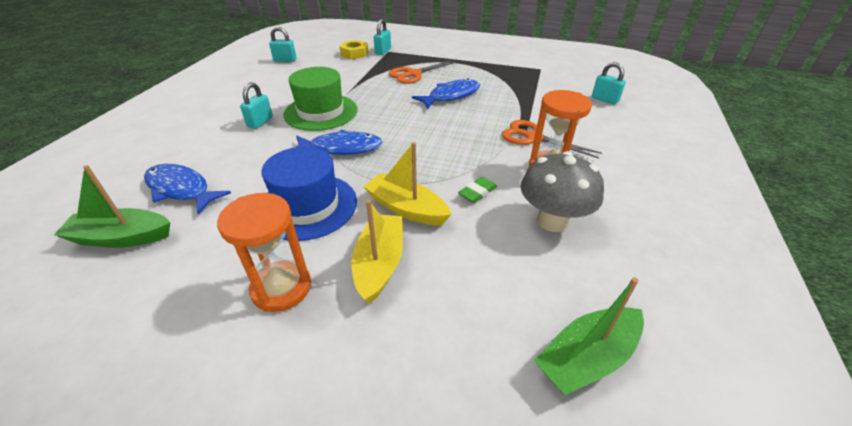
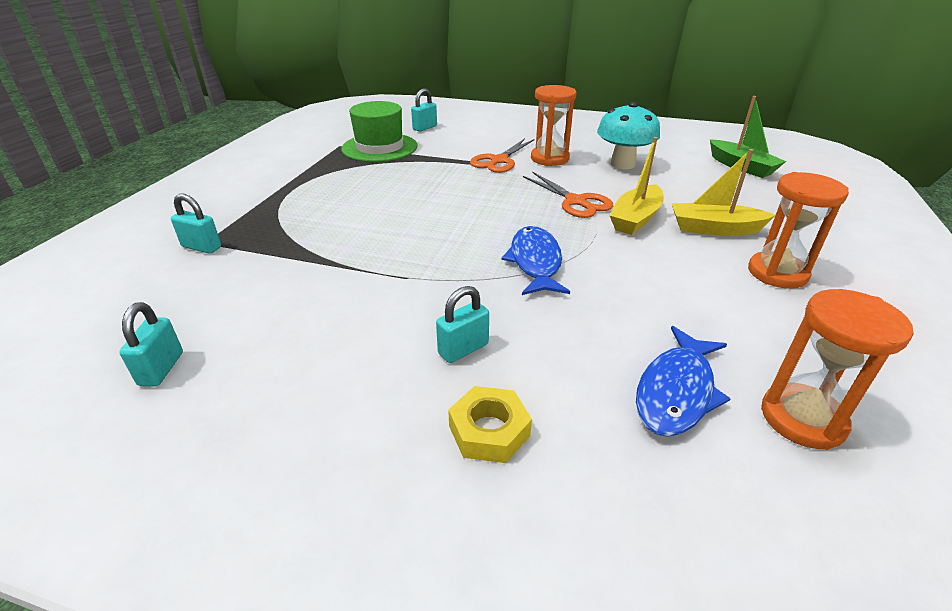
camera: 90 degrees left, 5 degrees down
(122, 237) = (802, 419): green boat -> orange hourglass
(260, 122) = (463, 349): turquoise padlock -> turquoise padlock turned 60 degrees counterclockwise
(308, 206) = (659, 273): blue hat -> none
(321, 112) = (432, 289): green hat -> green hat (379, 147)
(354, 53) = (189, 276): yellow nut -> yellow nut (489, 431)
(413, 74) = (319, 219): orange scissors -> orange scissors (576, 202)
(451, 96) = (399, 195): blue fish -> none
(477, 192) = (597, 188): green eraser -> none
(552, 221) = (622, 164): grey mushroom -> turquoise mushroom

